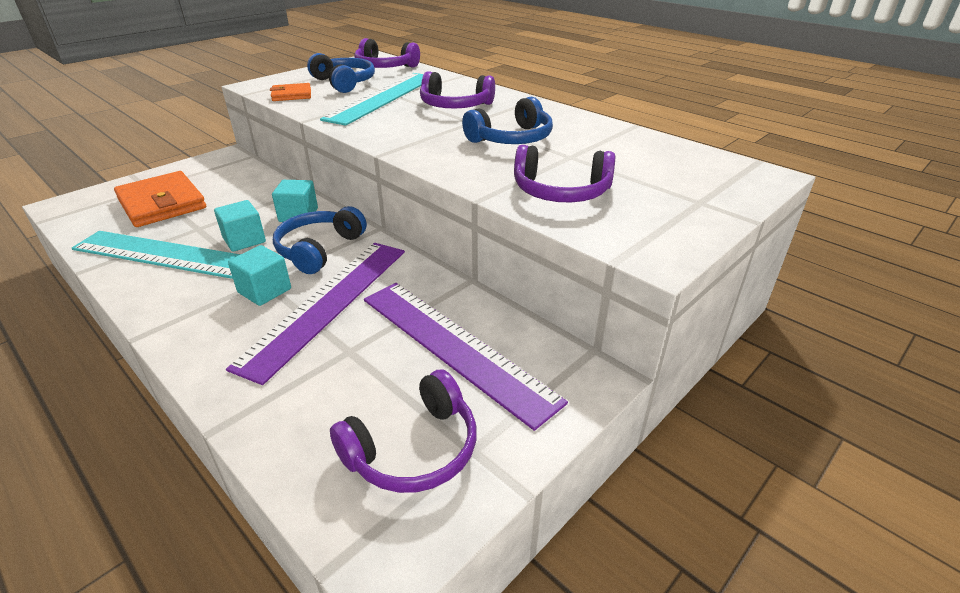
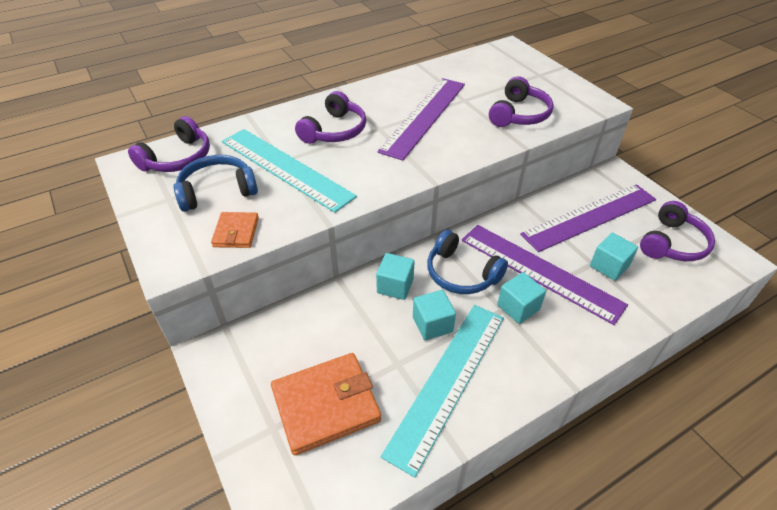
camera: 75 degrees left, 10 degrees up
(344, 367) = (609, 266): none -> turquoise cube
(413, 449) = (672, 243): purple headphones -> purple headphones turned 60 degrees clockwise
(511, 139) = (424, 116): blue headphones -> purple ruler

